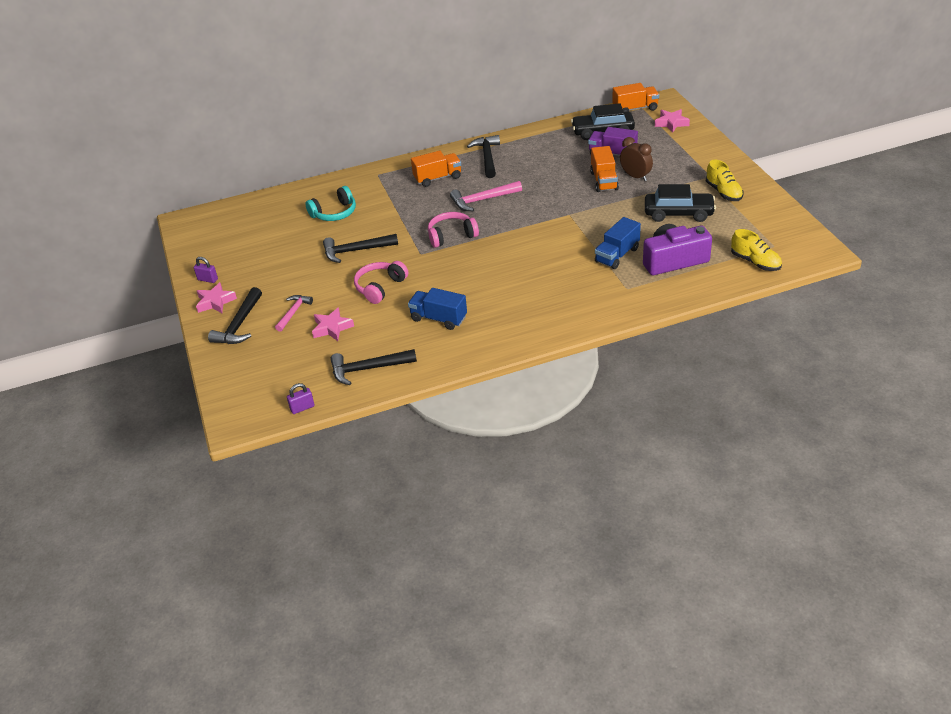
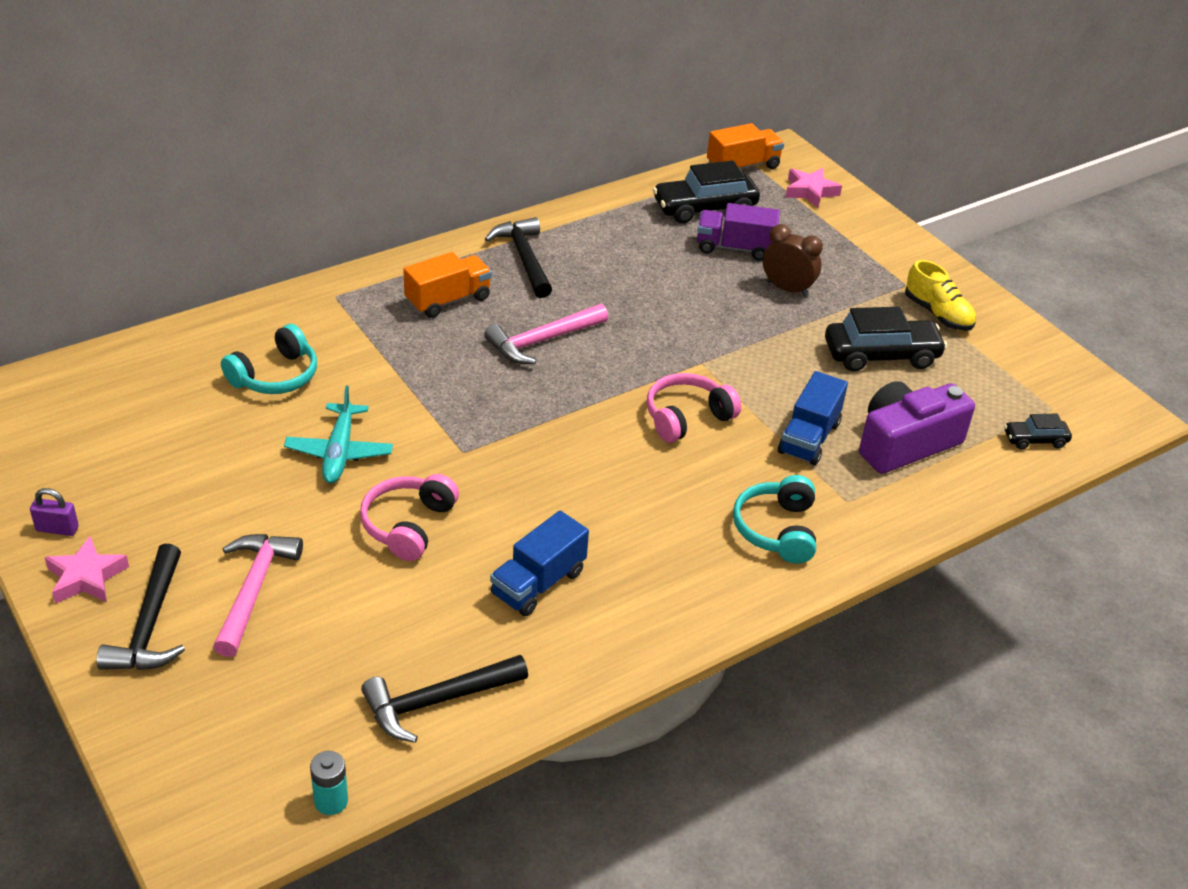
camera: 20 degrees left, 0 degrees up
(293, 312) = (254, 590): pink hammer -> pink hammer, size x1.52
(302, 408) = (331, 801): purple padlock -> turquoise battery
(332, 328) = (340, 618): pink star -> none
(356, 251) = (339, 452): black hammer -> turquoise plane
(438, 318) = (538, 583): blue truck -> blue truck turned 60 degrees counterclockwise
(451, 235) = (509, 413): pink headphones -> pink headphones (686, 417)
(579, 300) = (776, 530): none -> turquoise headphones
(604, 181) = (738, 298): orange truck -> none
(755, 262) = (1035, 440): yellow shoe -> black car

